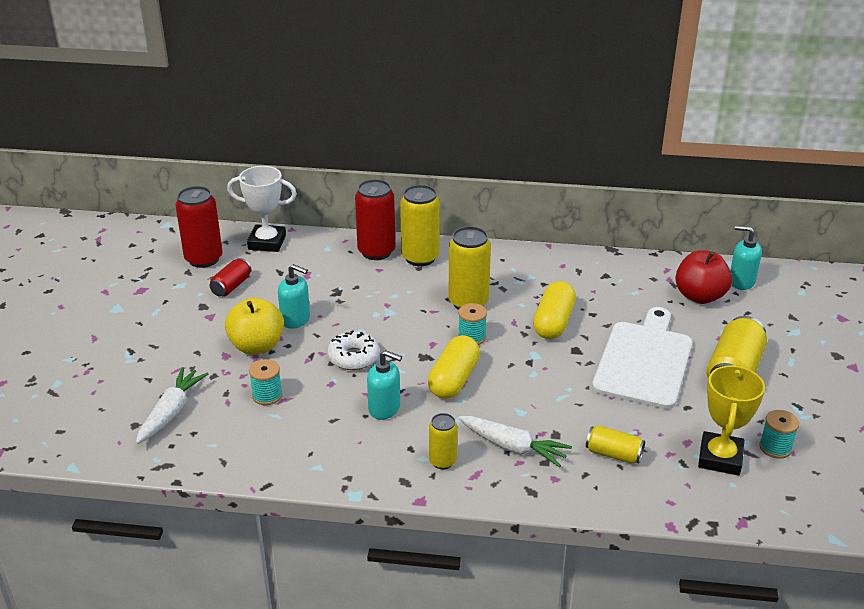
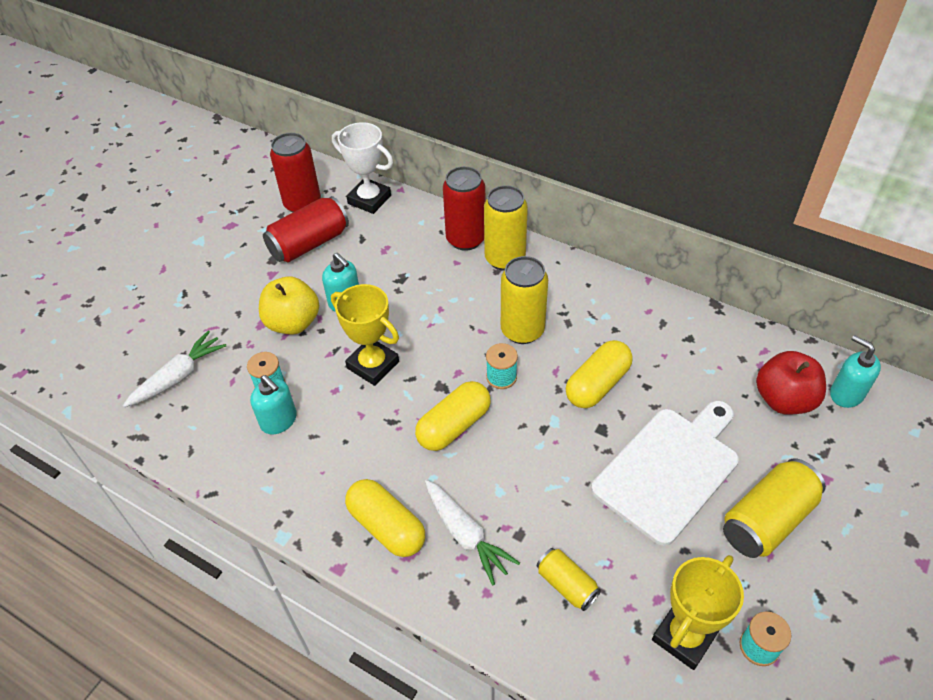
camera: 25 degrees right, 15 degrees up
(231, 286) = (309, 244): red can -> red can, size x1.75
(353, 357) = (373, 365): white donut -> yellow trophy
(384, 408) = (367, 439): turquoise soap dispenser -> turquoise soap dispenser (279, 421)
(442, 461) = (386, 527): yellow can -> yellow capsule

